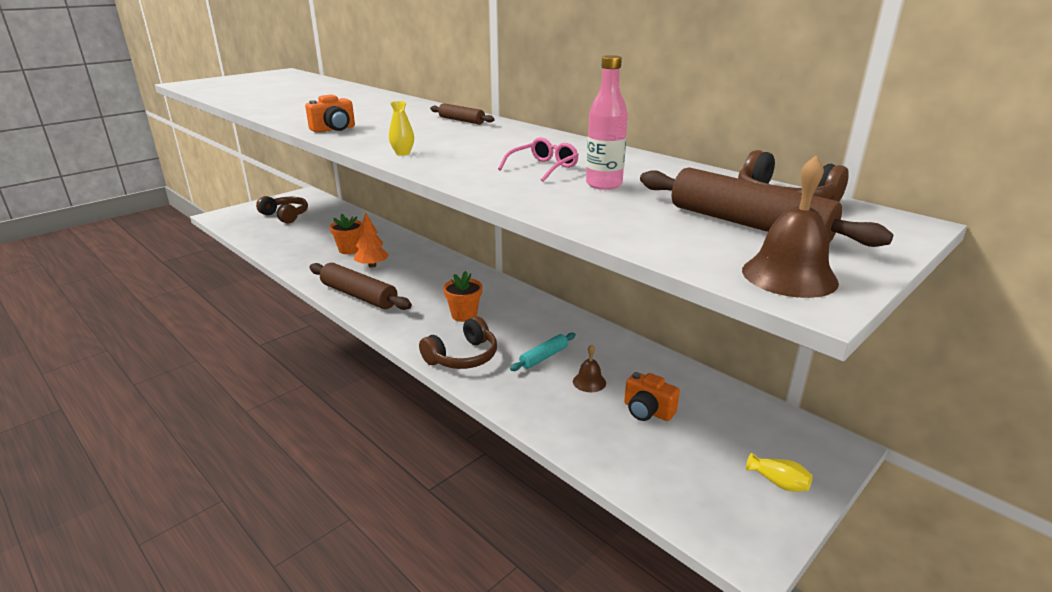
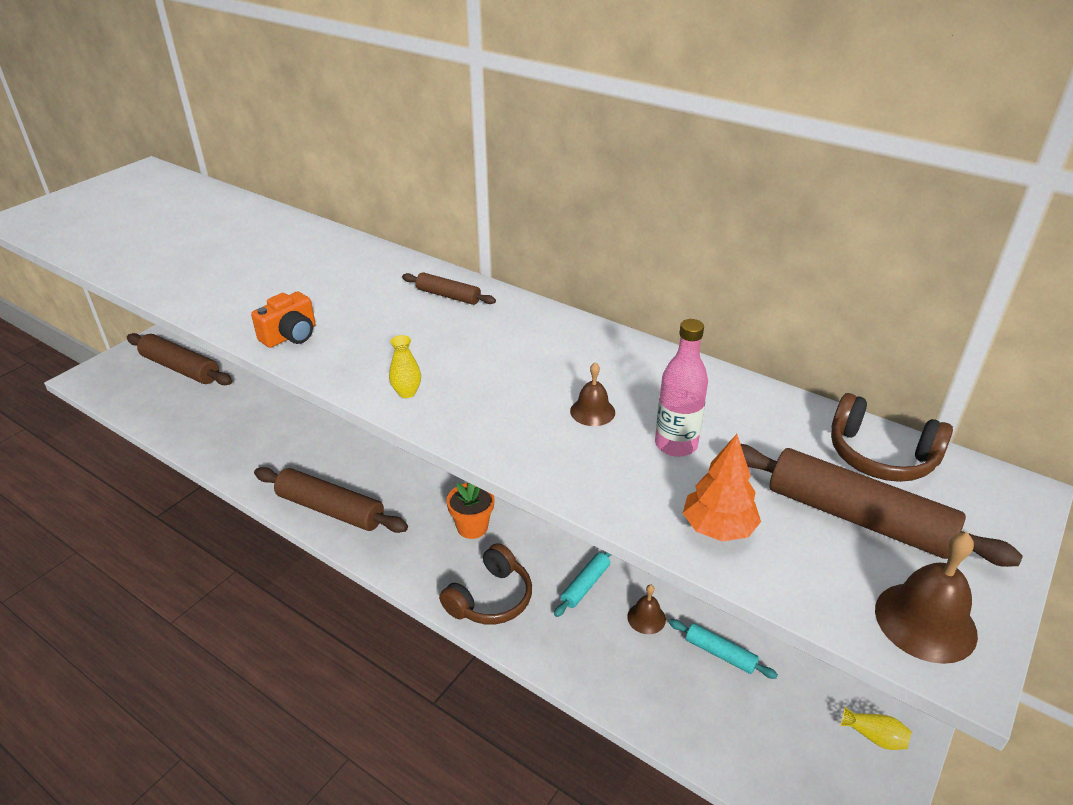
camera: 10 degrees left, 10 degrees up
(285, 216) = (181, 368): brown headphones -> brown rolling pin
(349, 250) = (290, 426): orange flower pot -> none
(372, 265) = (330, 452): orange tree -> orange tree (718, 528)
(543, 168) = (592, 411): pink glasses -> brown bell
(647, 411) = (720, 653): orange camera -> turquoise rolling pin

